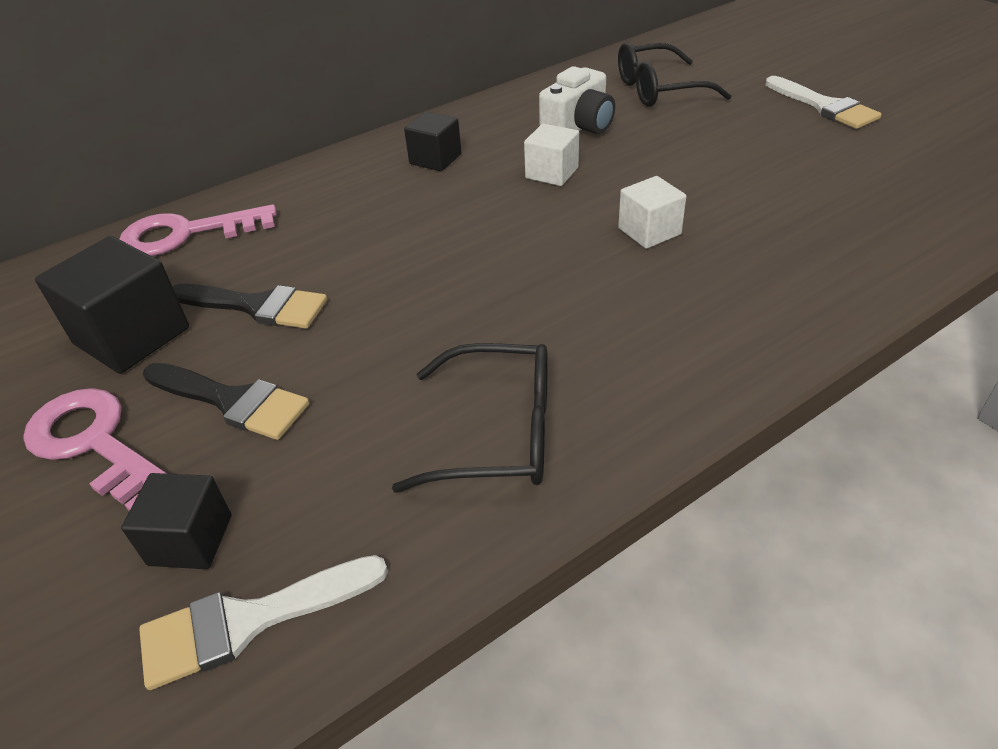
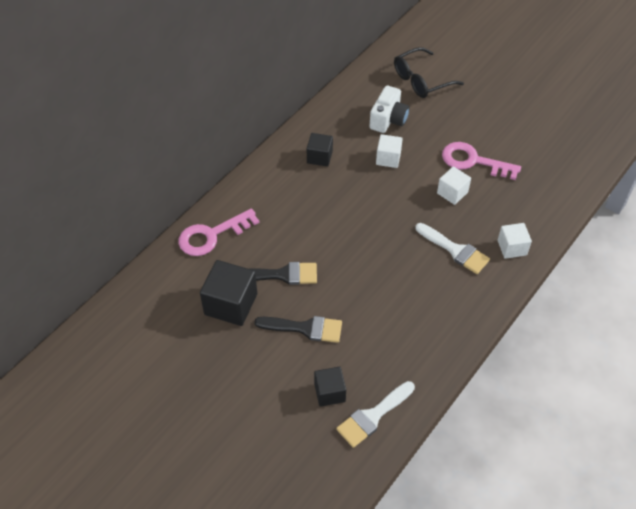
camera: 20 degrees left, 10 degrees up
(95, 444) = (257, 362): pink key -> pink key (473, 161)
(498, 433) = (429, 318): black glasses -> none
(743, 334) = (512, 247): none -> white cube
(824, 106) = (513, 84): white brush -> white brush (455, 250)

